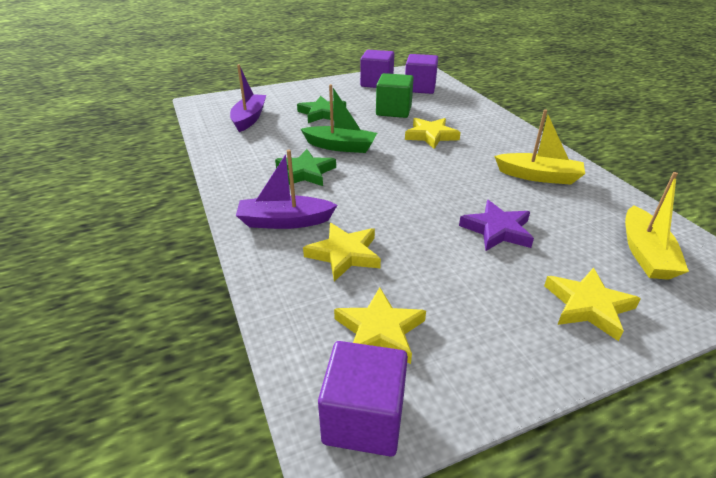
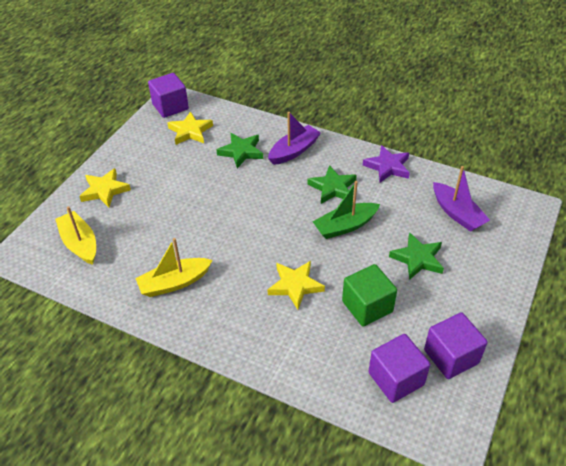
camera: 140 degrees right, 10 degrees up
(344, 254) = (241, 152): yellow star -> green star
(497, 230) = (174, 212): purple star -> purple star (387, 167)

